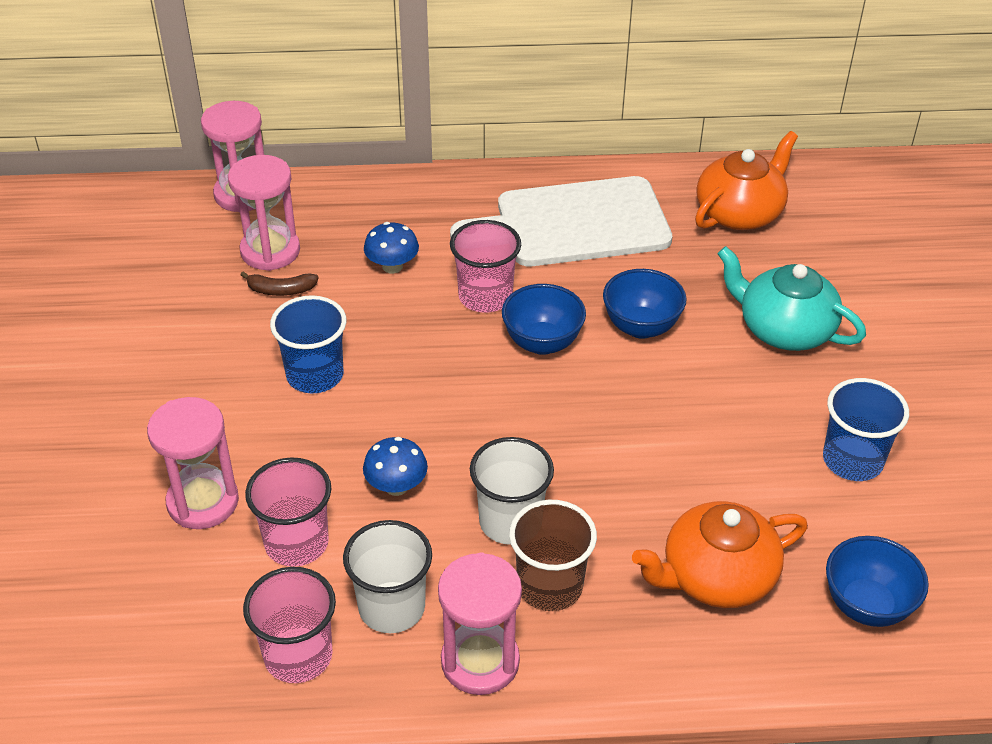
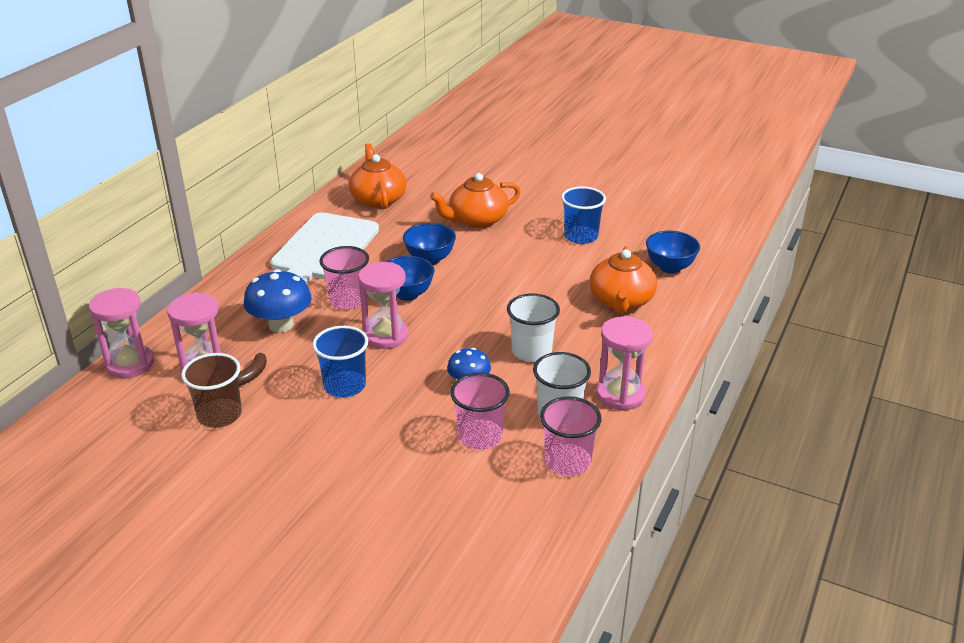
camera: 60 degrees left, 10 degrees down
(203, 502) = (410, 467): pink hourglass -> pink hourglass (386, 335)
(392, 266) = (281, 325): blue mushroom -> blue mushroom, size x1.64
(550, 586) = (587, 354): brown cup -> brown cup (219, 415)
(784, 329) = (477, 220): turquoise teapot -> orange teapot

